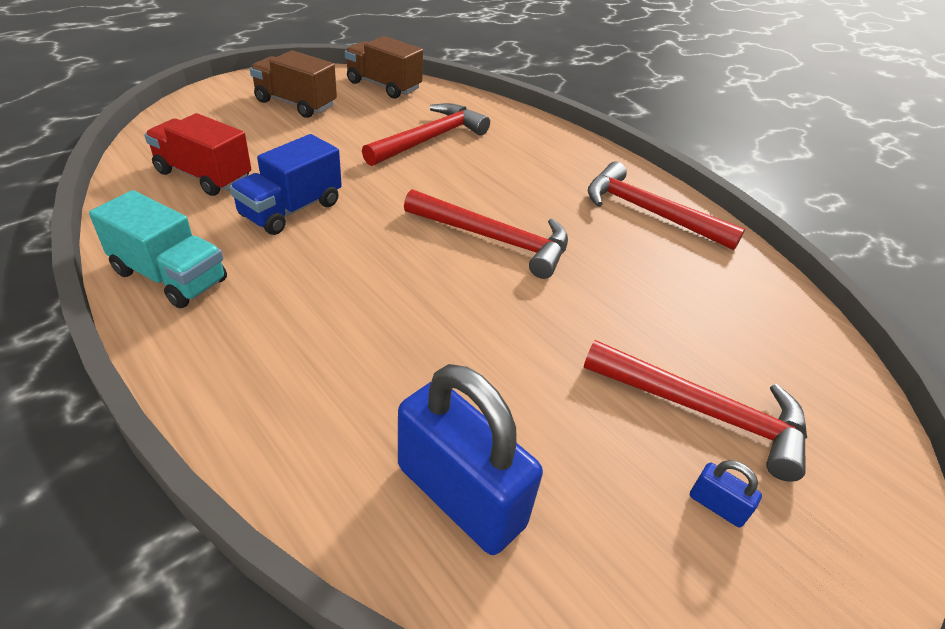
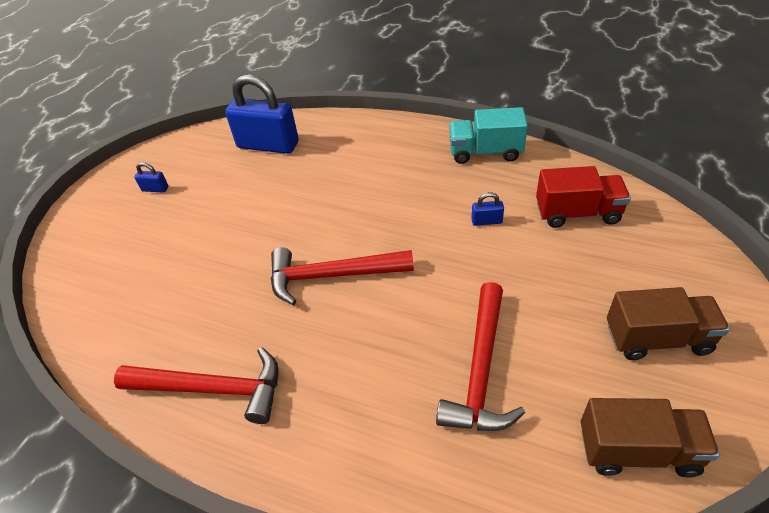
camera: 160 degrees right, 5 degrees up
(291, 210) = (486, 221): blue truck -> blue padlock
(704, 412) = (160, 226): red hammer -> none

